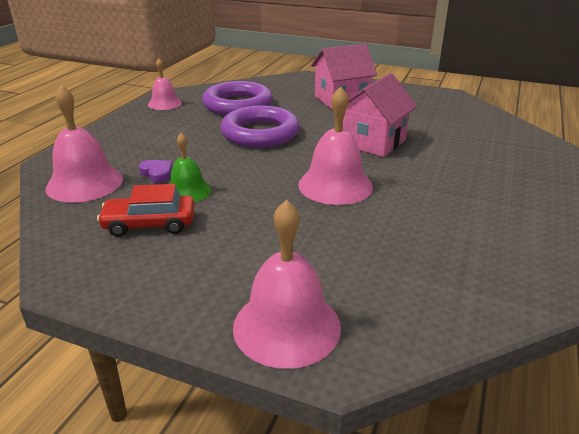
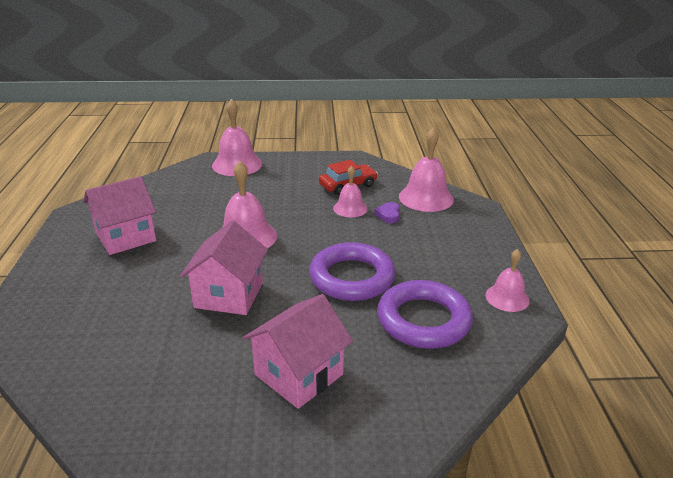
camera: 155 degrees right, 0 degrees up
(157, 173) = (388, 215): purple heart -> purple heart turned 75 degrees clockwise
(188, 191) = (350, 208): green bell -> pink bell
(486, 217) = (126, 237): none -> pink house

